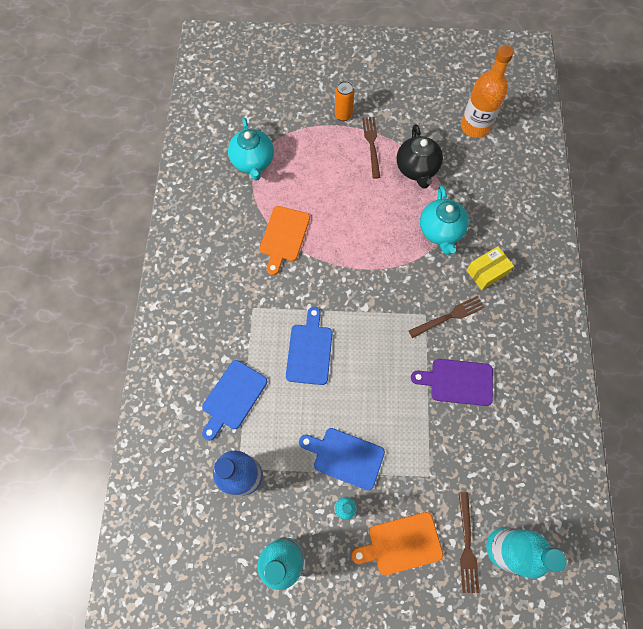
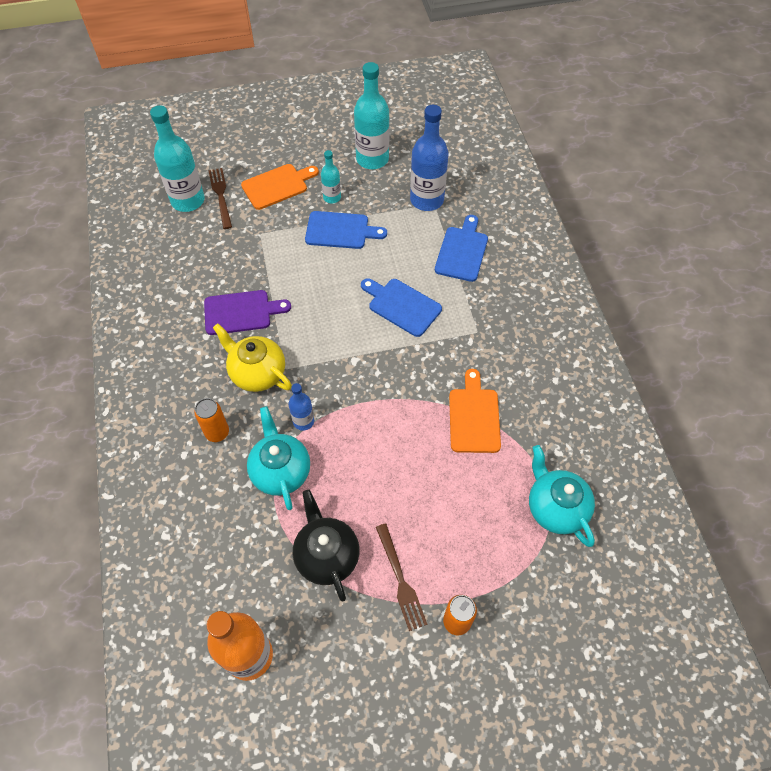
camera: 165 degrees right, 10 degrees down
(309, 350) = (402, 306): blue cutting board -> blue cutting board turned 135 degrees clockwise
(417, 265) = (303, 421): none -> blue bottle
(449, 316) = (257, 373): brown fork -> yellow teapot
(486, 272) = (217, 432): yellow box -> orange can

